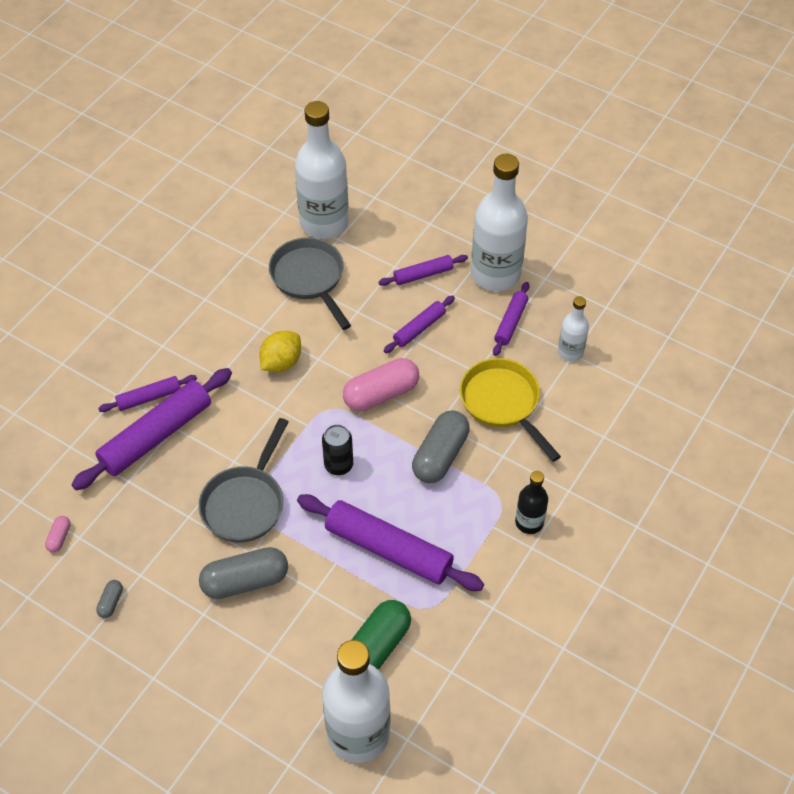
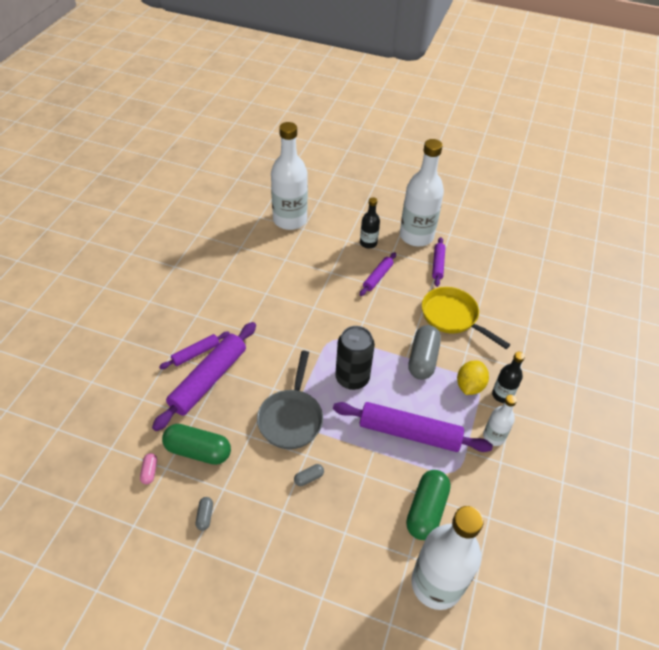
camera: 15 degrees left, 5 degrees down
(121, 523) = (198, 451): none -> green capsule
(245, 581) = (309, 478): grey capsule -> grey capsule, size x0.45
(281, 362) = (288, 314): yellow lemon -> yellow lemon (469, 386)
(309, 279) = (291, 256): grey pan -> none
(338, 465) = (352, 378): black can -> black can, size x1.56
(381, 394) = (366, 324): pink capsule -> none
(423, 275) = (368, 243): purple rolling pin -> black bottle
(570, 352) = (484, 277): white bottle -> white bottle (493, 437)

